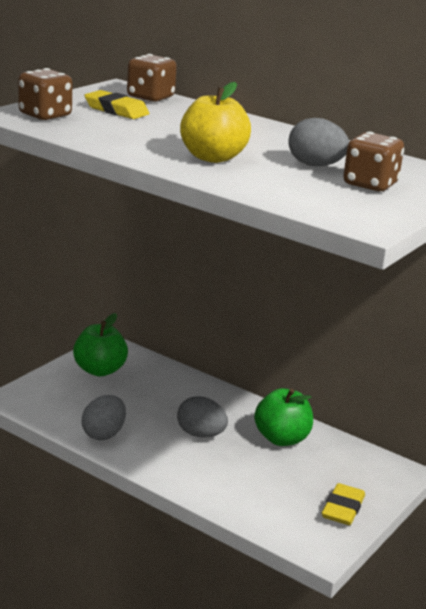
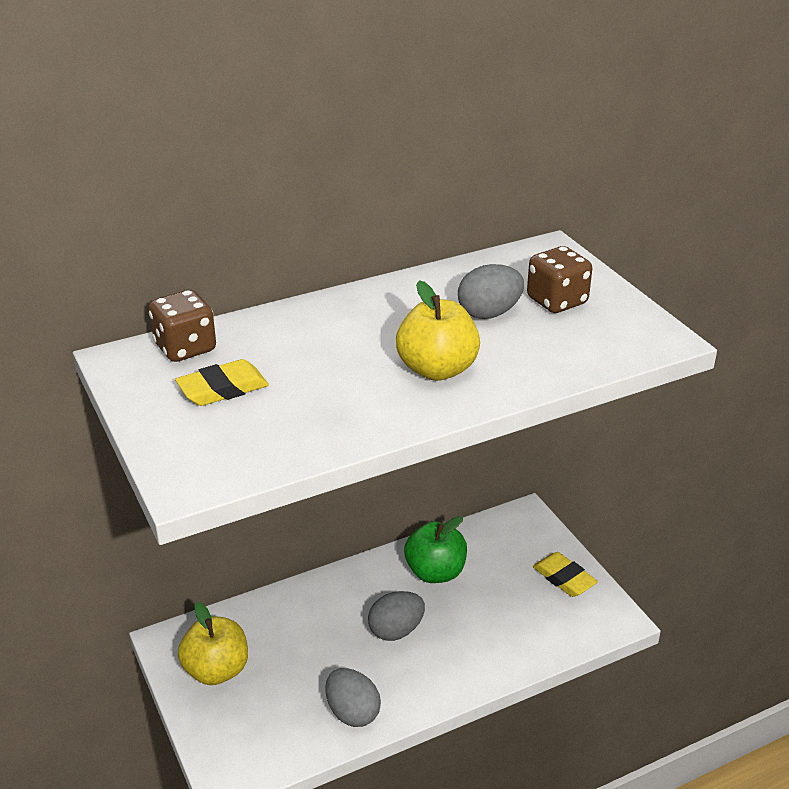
camera: 60 degrees left, 10 degrees up
(45, 115) = (210, 452): brown dice -> none
(100, 370) = (216, 670): green apple -> yellow apple

